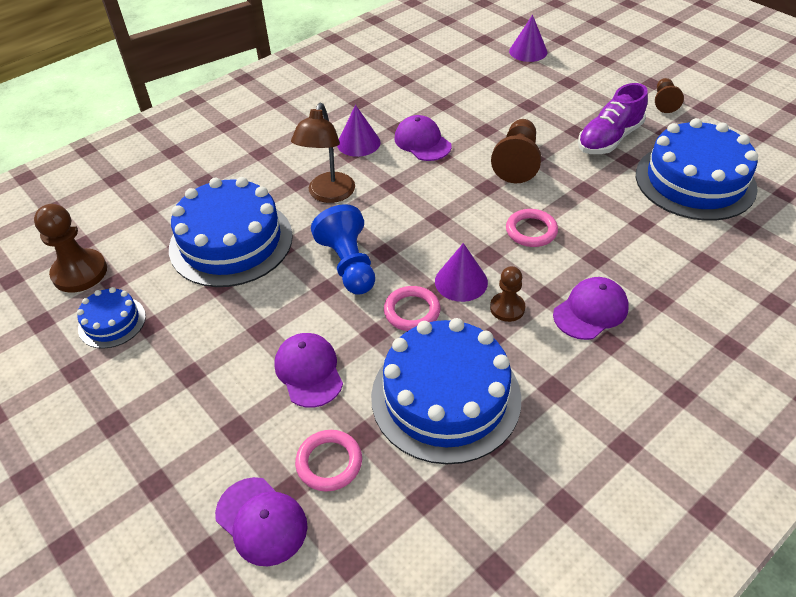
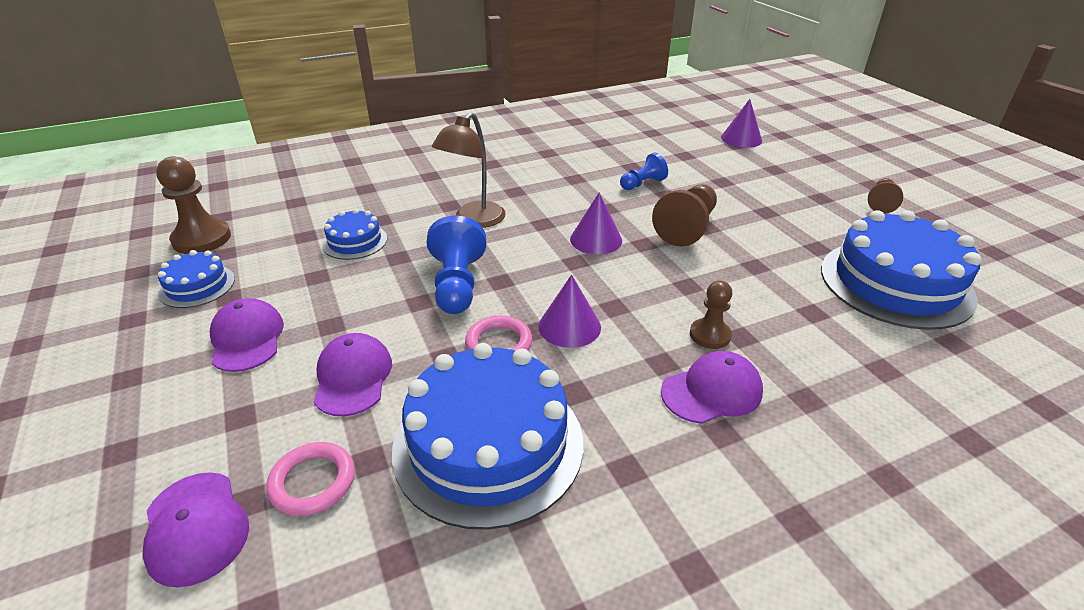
camera: 15 degrees right, 10 degrees down
(231, 242) = (355, 241): blue cake -> blue cake, size x0.49
(358, 143) = (529, 184): purple cone -> purple cone (596, 240)
(422, 142) = (593, 194): purple cap -> purple cap (247, 338)
(461, 122) = (642, 184): none -> blue pawn
(507, 308) = (610, 365): brown pawn -> brown pawn (710, 335)
(531, 231) = (674, 294): pink ring -> none
(609, 139) = (802, 225): purple shoe -> none

